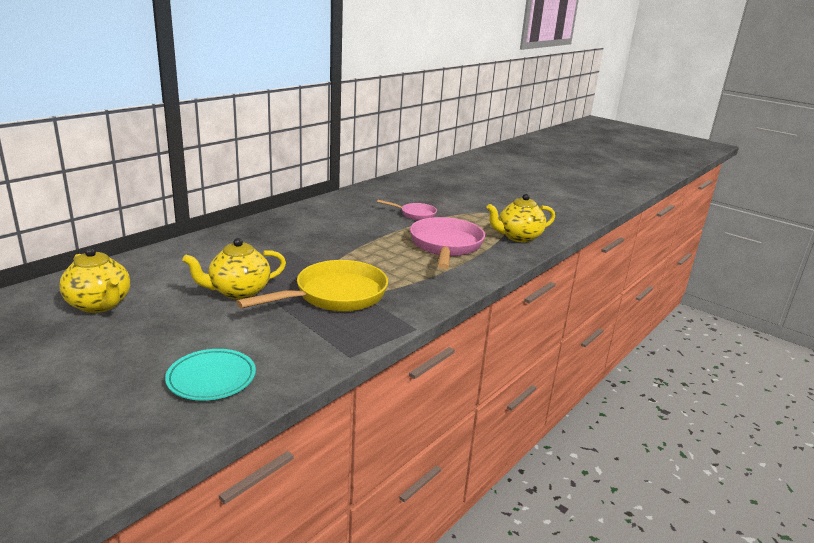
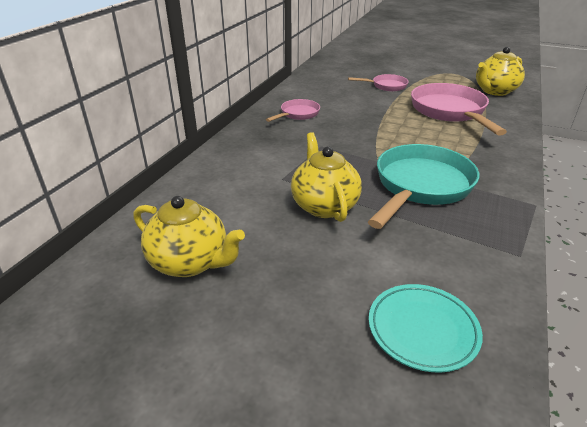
camera: 15 degrees left, 10 degrees up
(238, 292) = (324, 205): yellow teapot -> yellow teapot turned 120 degrees clockwise
(301, 223) = (297, 114): none -> pink pan
(334, 295) = (420, 186): yellow pan -> turquoise pan

